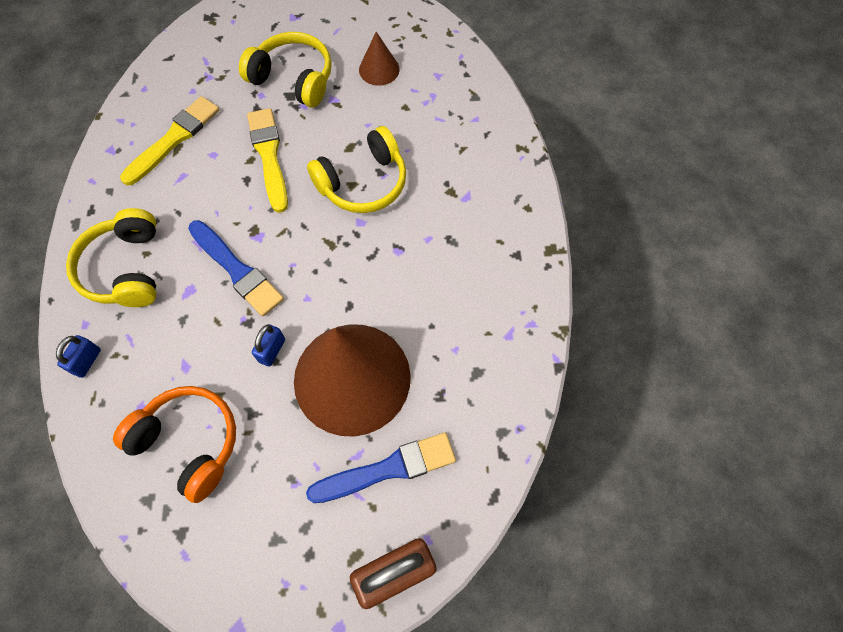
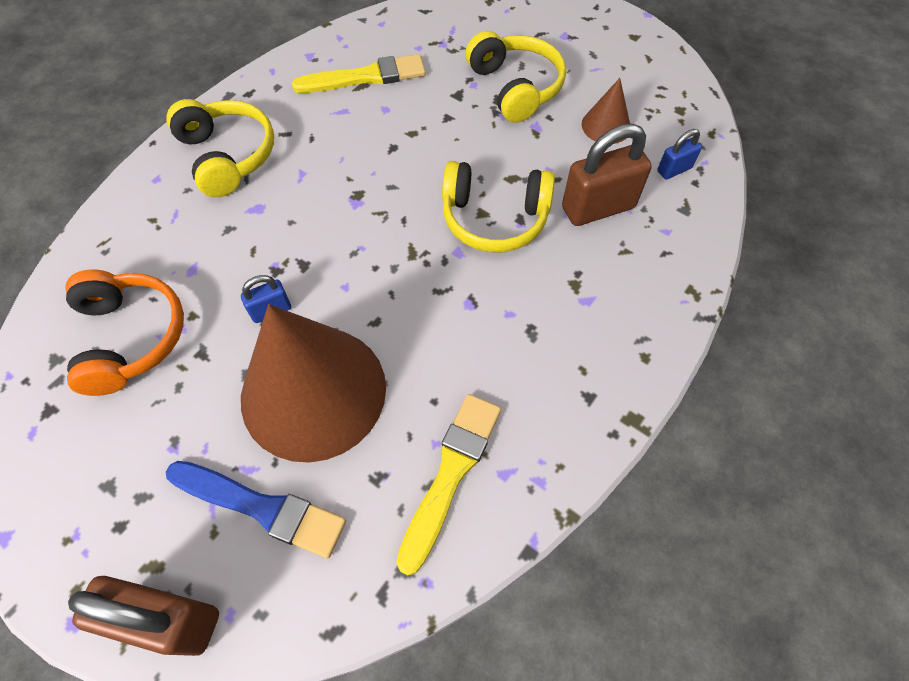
camera: 40 degrees right, 5 degrees down
(87, 361) = (128, 209): blue padlock -> blue padlock (674, 170)
(125, 269) = (228, 156): yellow headphones -> yellow headphones turned 120 degrees clockwise
(237, 270) = (310, 219): blue brush -> none
(269, 156) = (431, 140): yellow brush -> yellow brush (451, 473)
(422, 131) = (598, 207): none -> brown padlock

